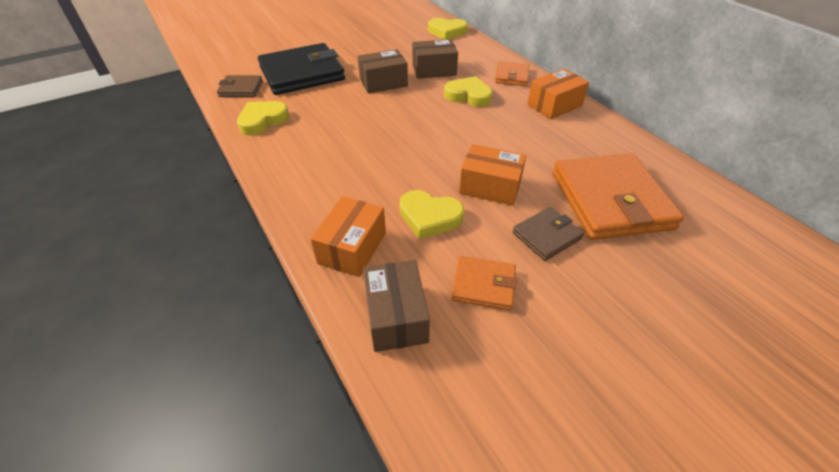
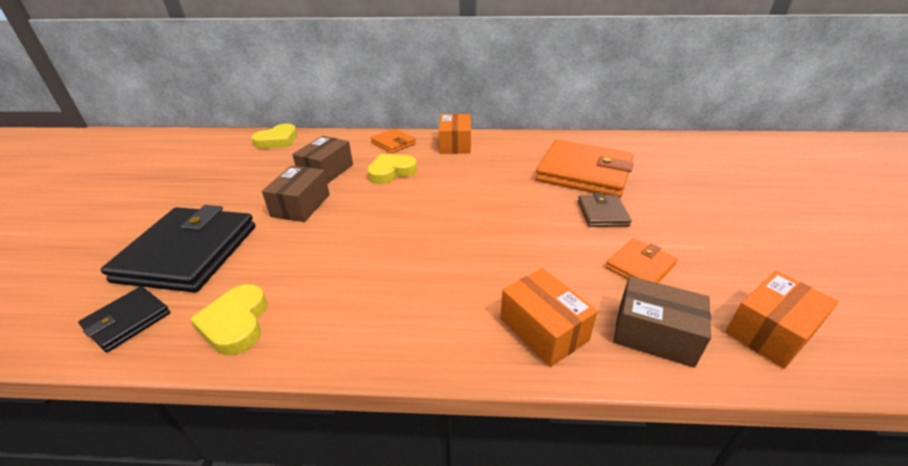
camera: 55 degrees left, 10 degrees down
(241, 89) = (127, 321): brown wallet -> black wallet
(429, 217) = (537, 261): yellow heart -> none
(490, 187) = (525, 213): orange box -> orange box (770, 332)

